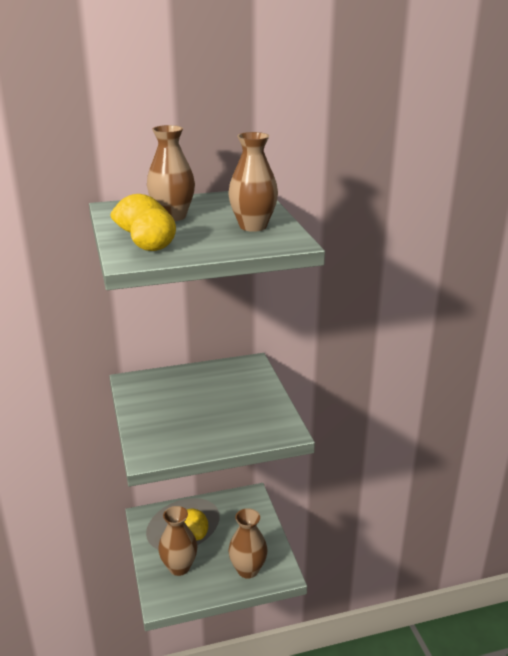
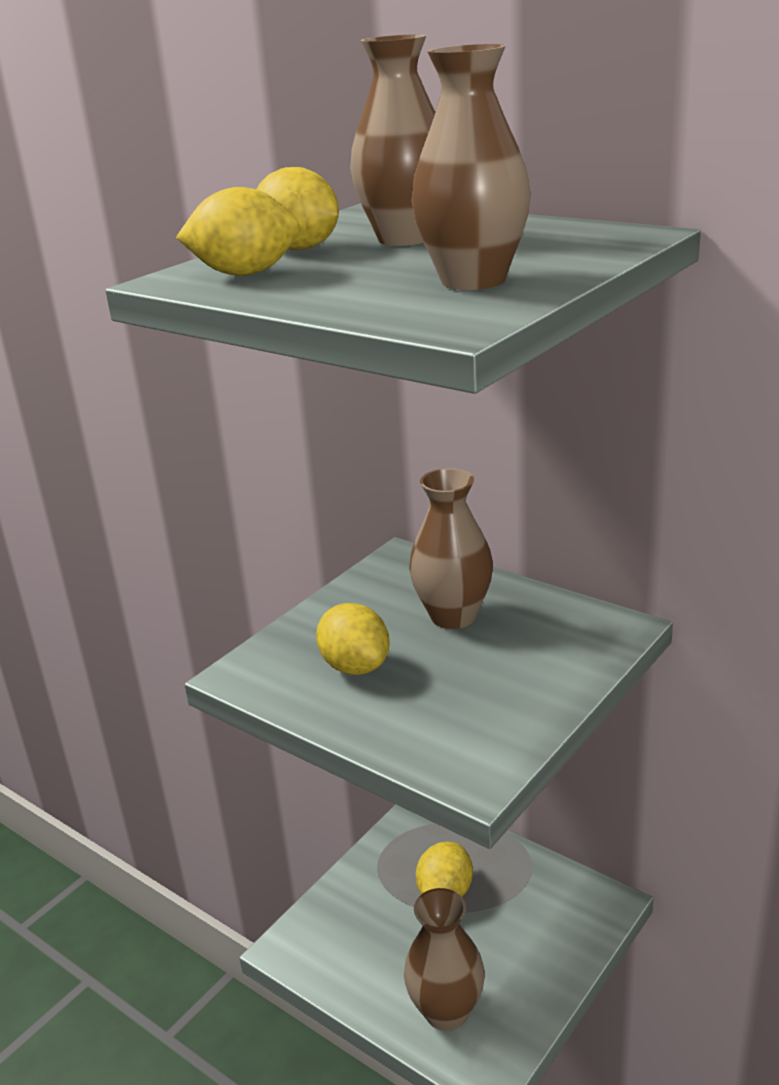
camera: 55 degrees right, 0 degrees up
(179, 567) = (368, 922): brown vase -> brown vase (453, 616)
(187, 426) = (355, 666): none -> yellow lemon

